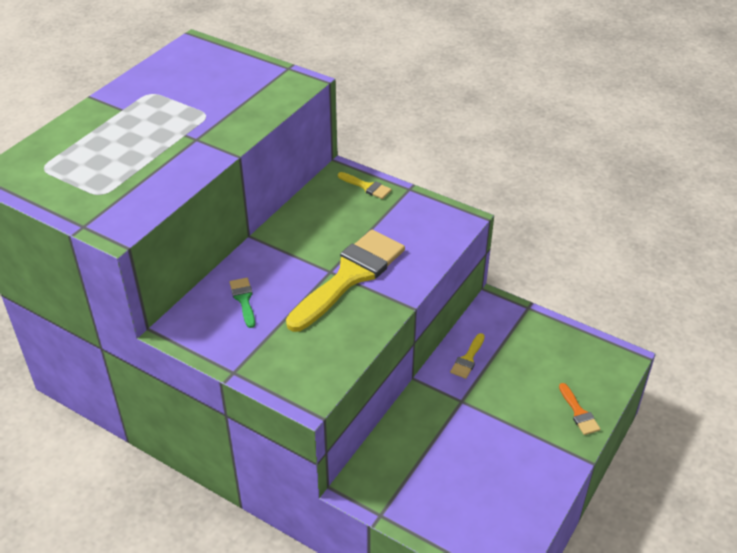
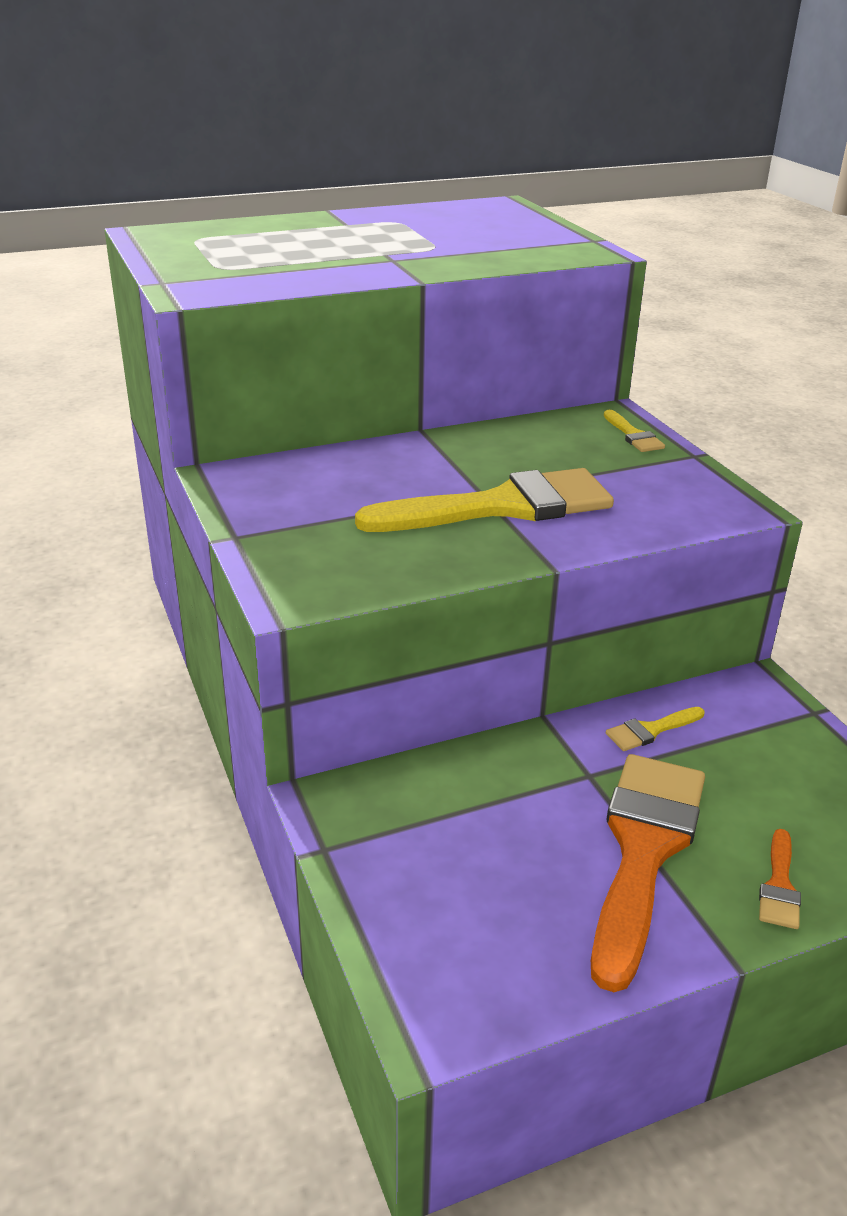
camera: 35 degrees right, 10 degrees down
(244, 300) = (337, 479): green brush -> none
(515, 428) = (643, 850): none -> orange brush

